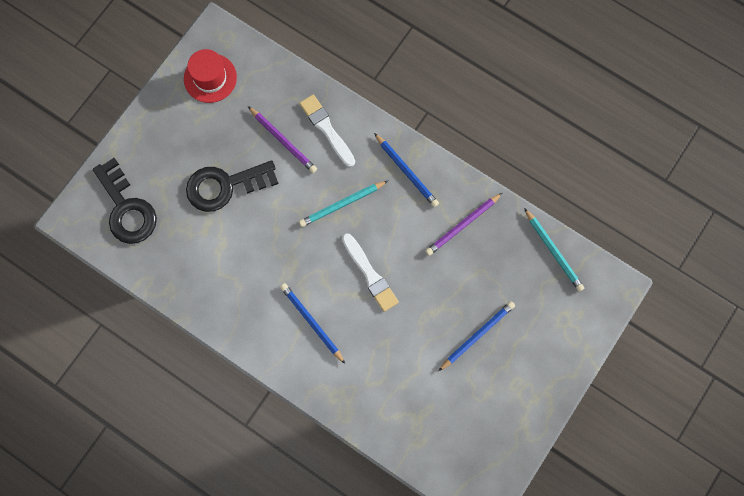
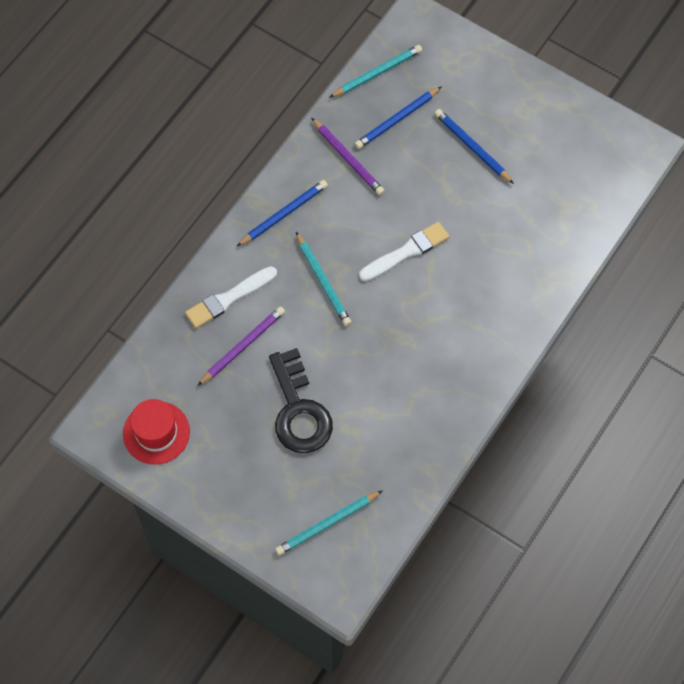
camera: 90 degrees left, 10 degrees down
(127, 208) = (327, 524): black key -> turquoise pencil
(312, 322) = (463, 311): blue pencil -> blue pencil (397, 120)

